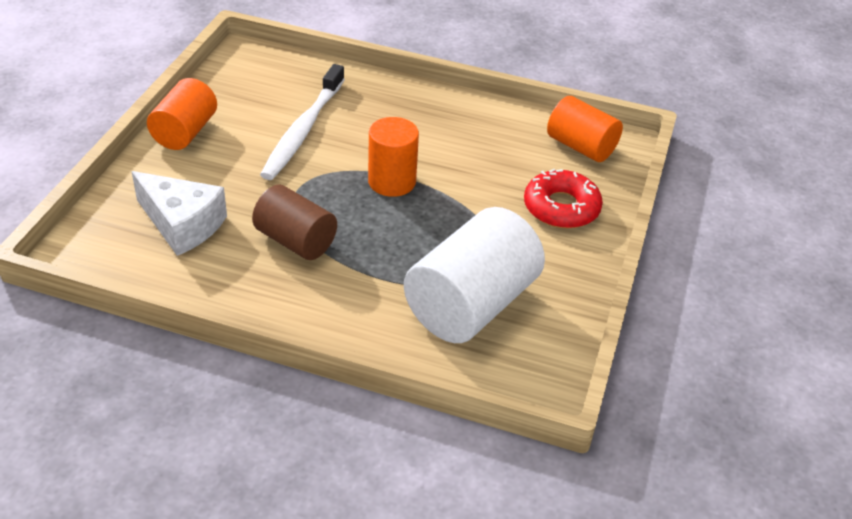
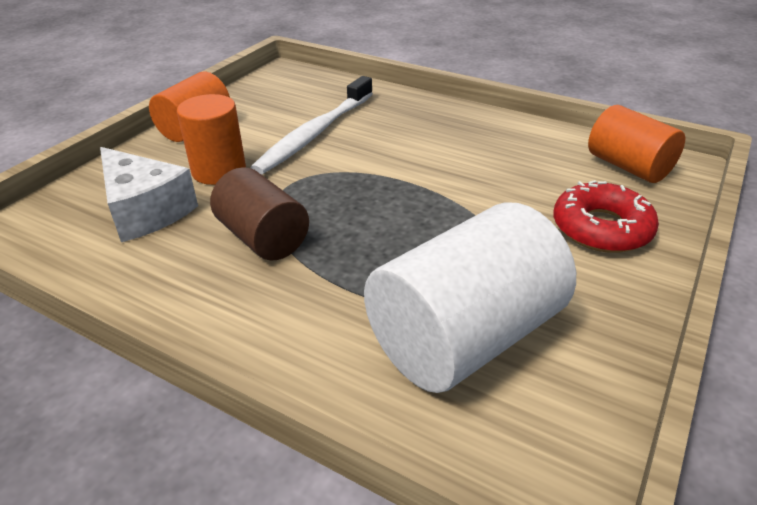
camera: 15 degrees right, 5 degrees down
(392, 181) = (396, 186): orange cylinder -> orange cylinder (219, 171)

